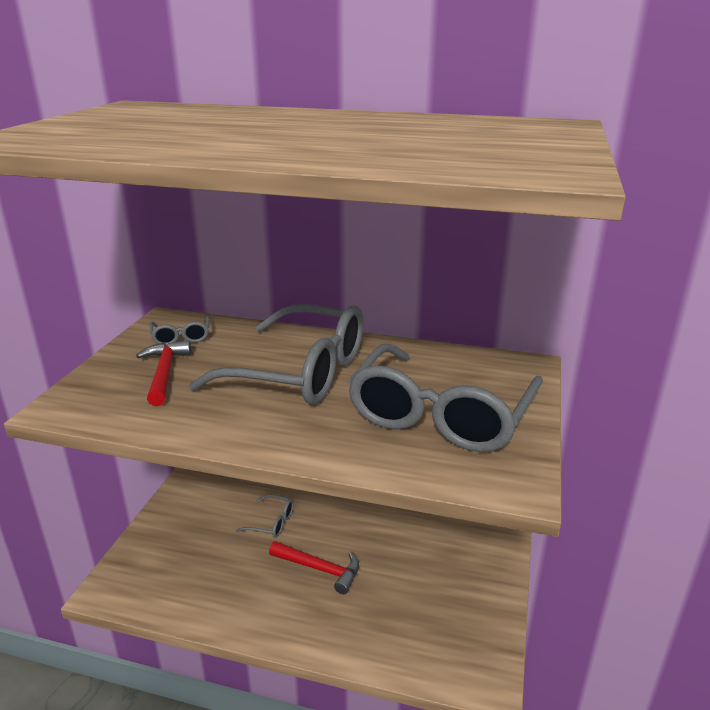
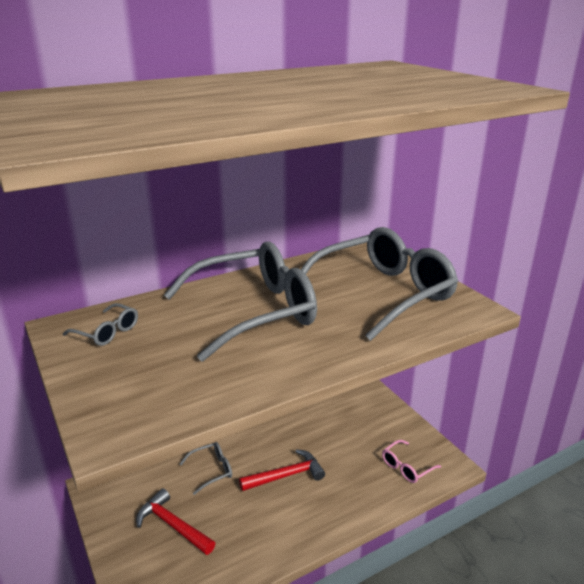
camera: 45 degrees left, 0 degrees up
(164, 373) = (150, 363): red hammer -> red hammer (173, 525)
(438, 646) = (407, 467): none -> pink glasses
(441, 414) = (381, 294): grey glasses -> grey glasses turned 105 degrees counterclockwise

